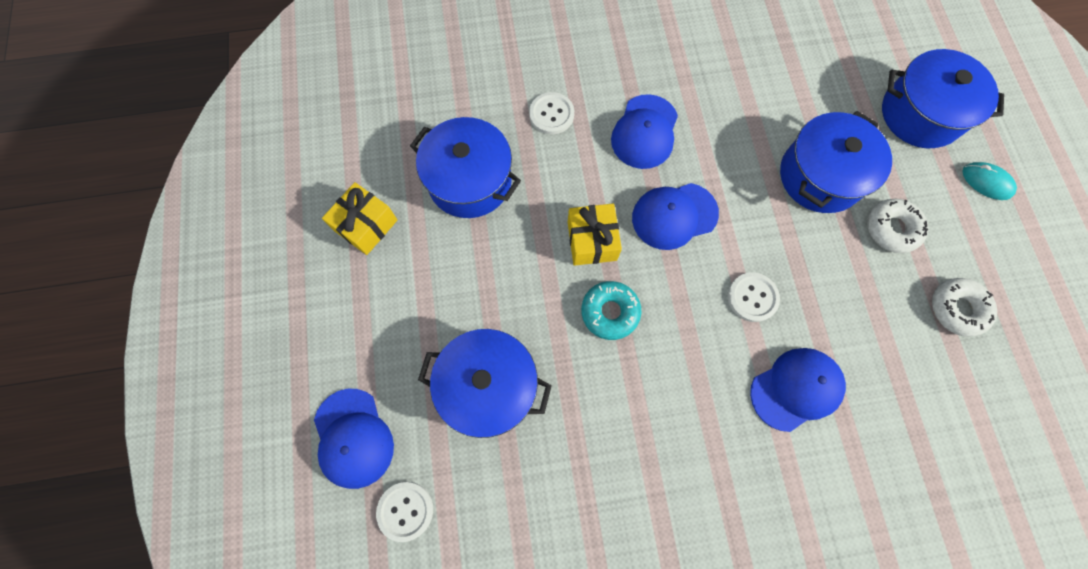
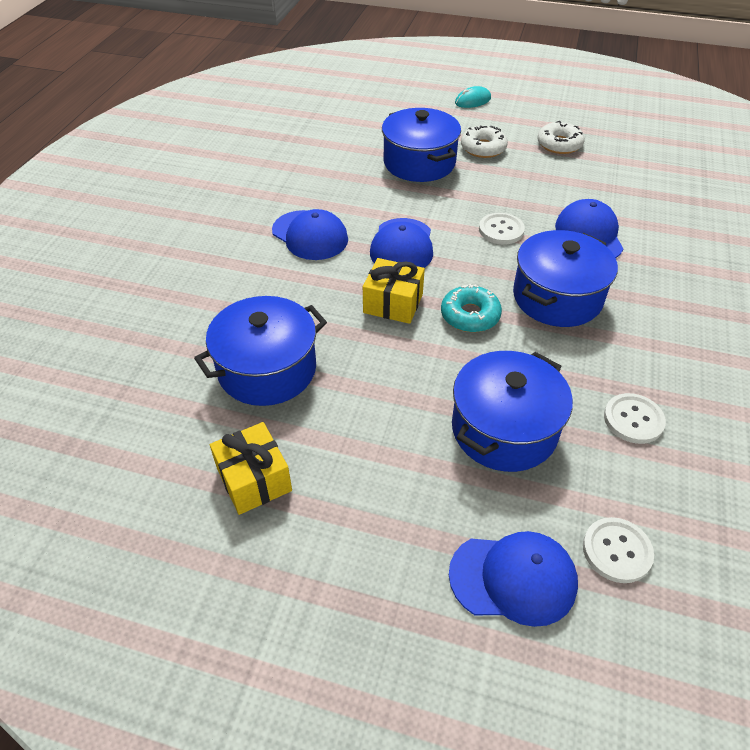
camera: 65 degrees left, 25 degrees down
(551, 114) = (243, 286): white button -> white button (633, 419)
(920, 114) = (402, 106): blue pot -> blue pot (557, 297)

